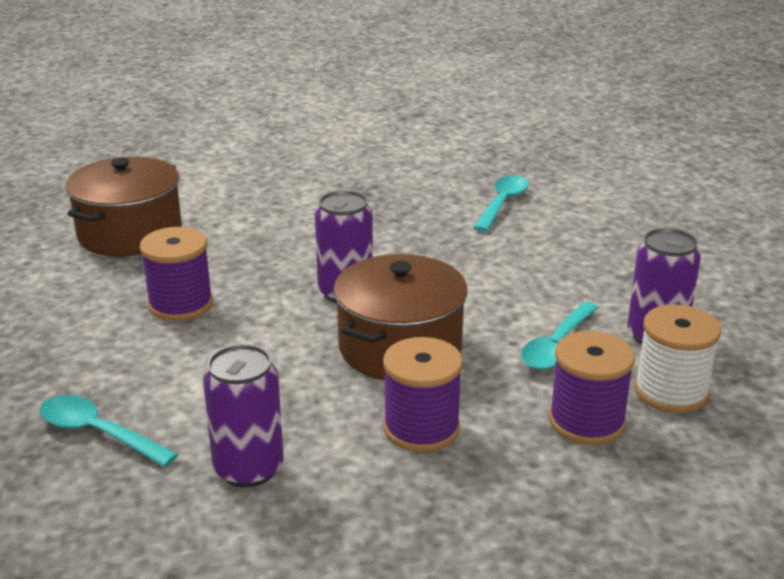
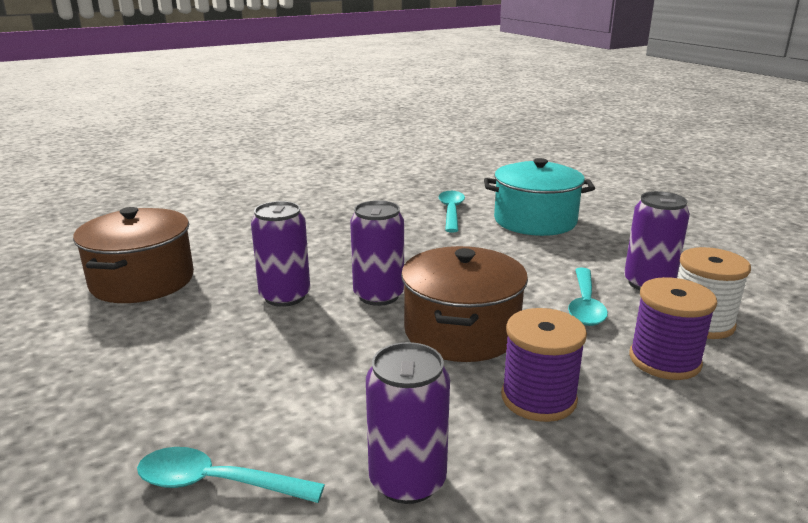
camera: 20 degrees left, 5 degrees down
(180, 304) = (231, 333): purple spool -> none
(252, 276) = (285, 296): none -> purple can
(594, 232) = (535, 220): none -> turquoise pot

